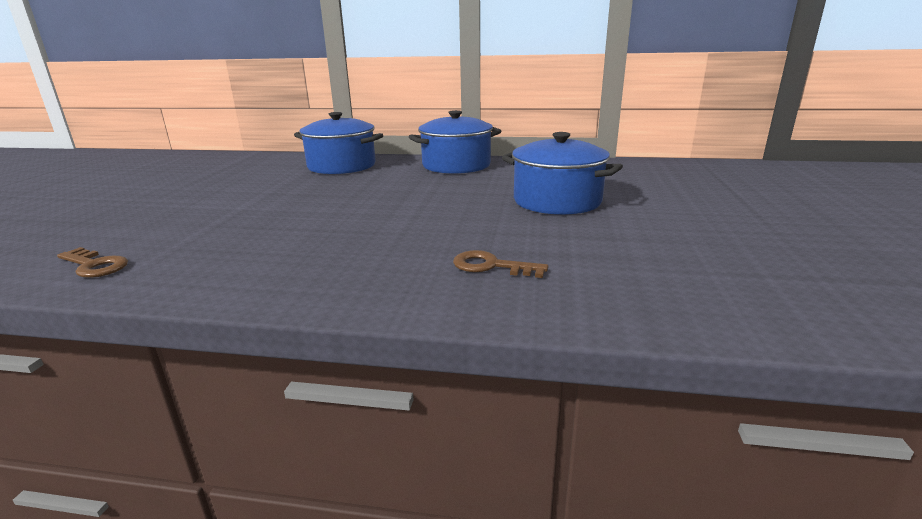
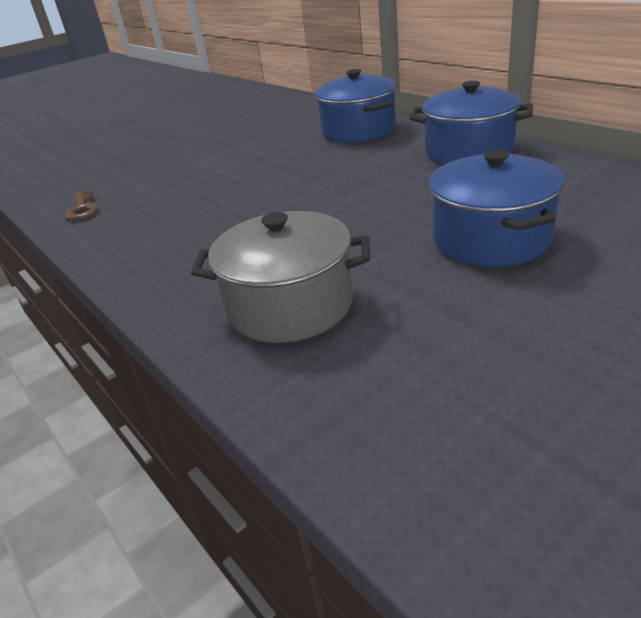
camera: 45 degrees right, 10 degrees up
(491, 266) = (290, 305): brown key -> grey pot

